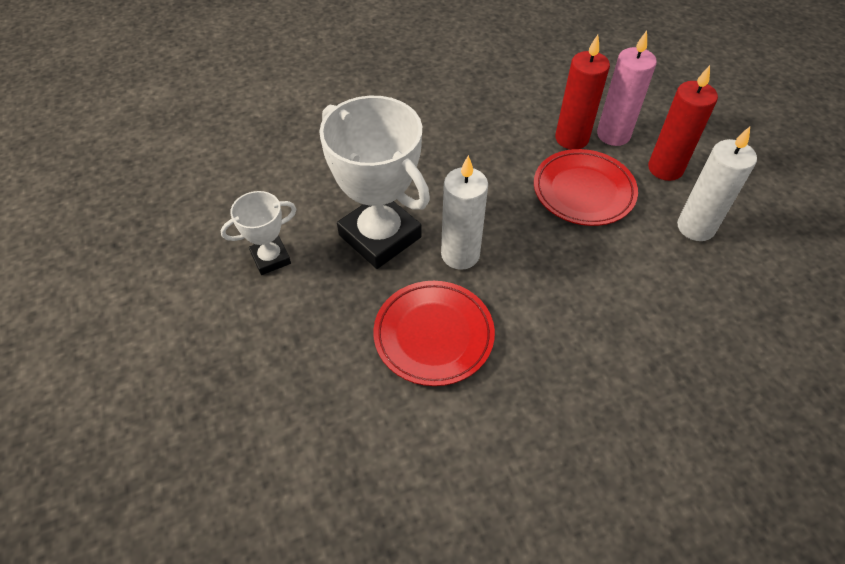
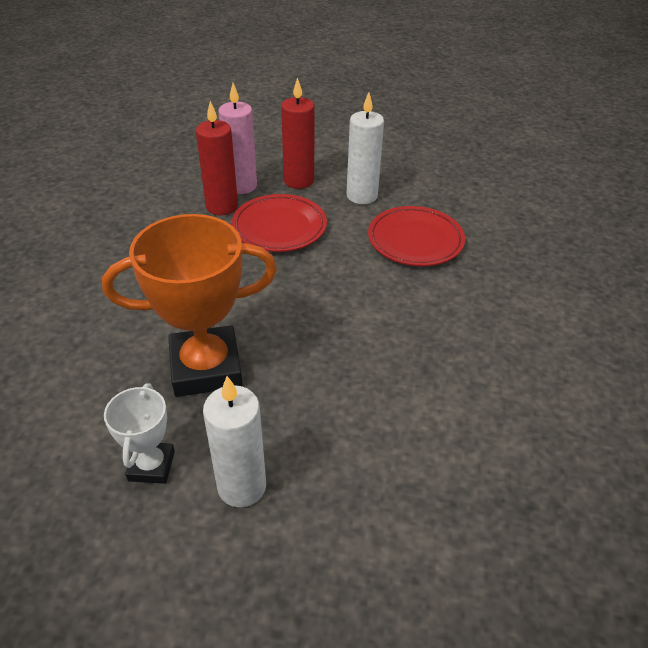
camera: 60 degrees left, 10 degrees down
(380, 236) = (206, 367): white trophy -> orange trophy
(433, 335) = (344, 380): red plate -> red plate (415, 240)
(460, 254) = (276, 325): white candle -> white candle (242, 486)

